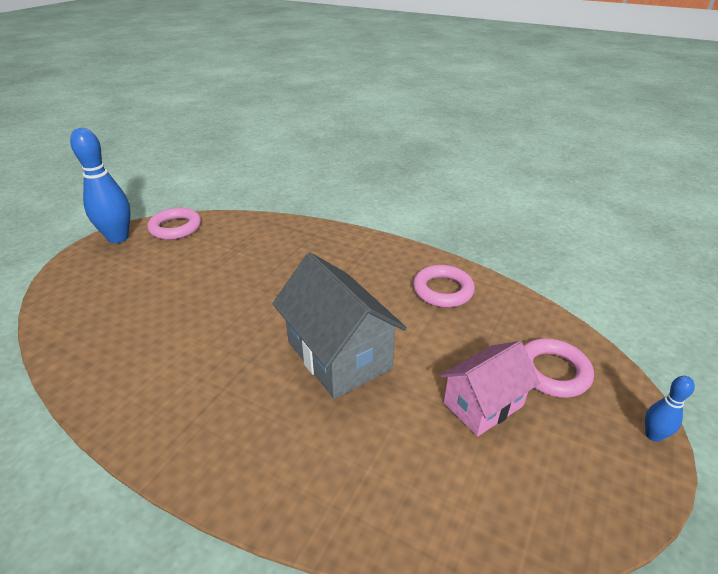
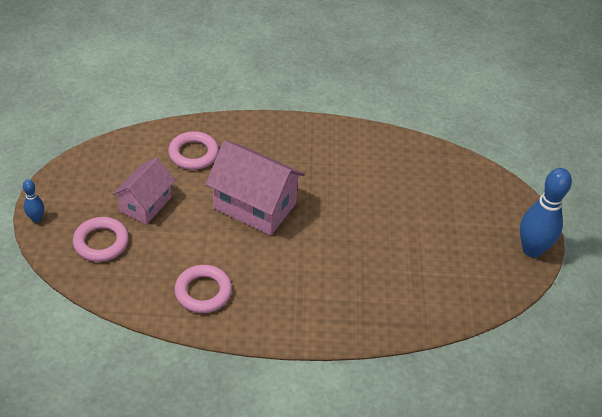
camera: 150 degrees right, 10 degrees up
(175, 228) = (500, 281): pink ring -> pink ring (193, 154)
(339, 355) = (255, 206): grey house -> pink house

